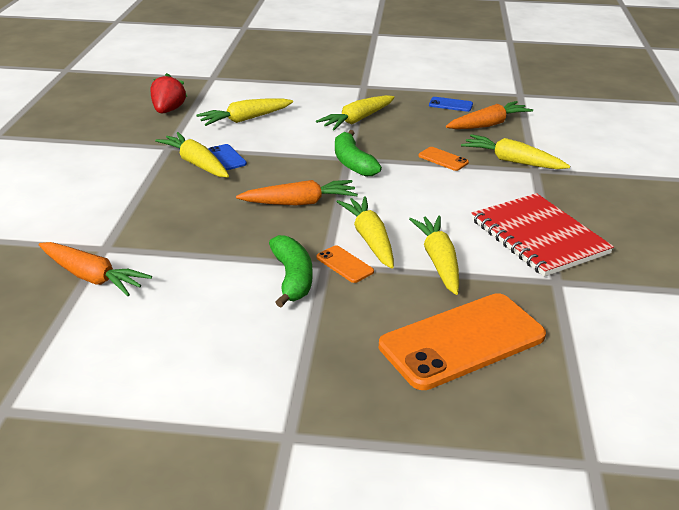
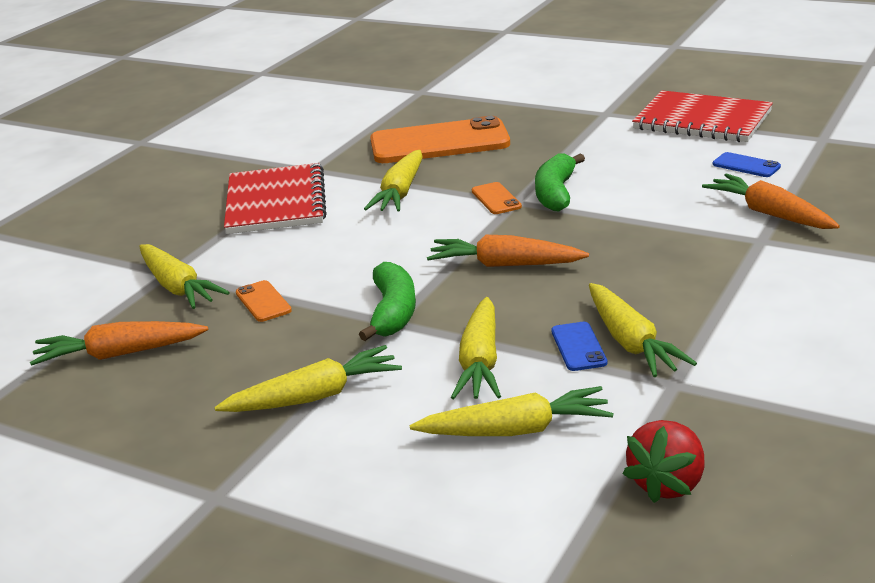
camera: 155 degrees left, 5 degrees down
(152, 434) = (702, 120): none -> red notebook
(370, 239) = (451, 217): yellow carrot -> yellow carrot (480, 362)
(450, 105) = (118, 409): blue phone -> blue phone (746, 165)

